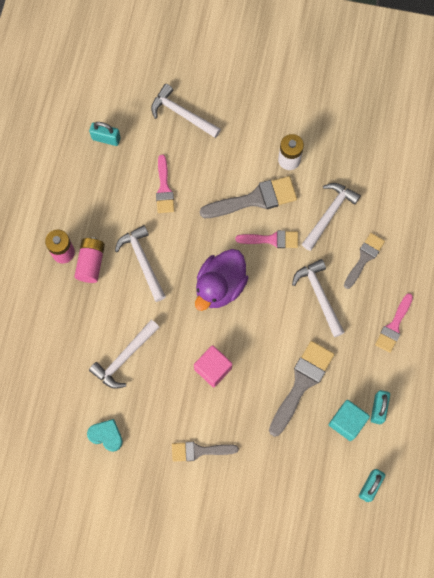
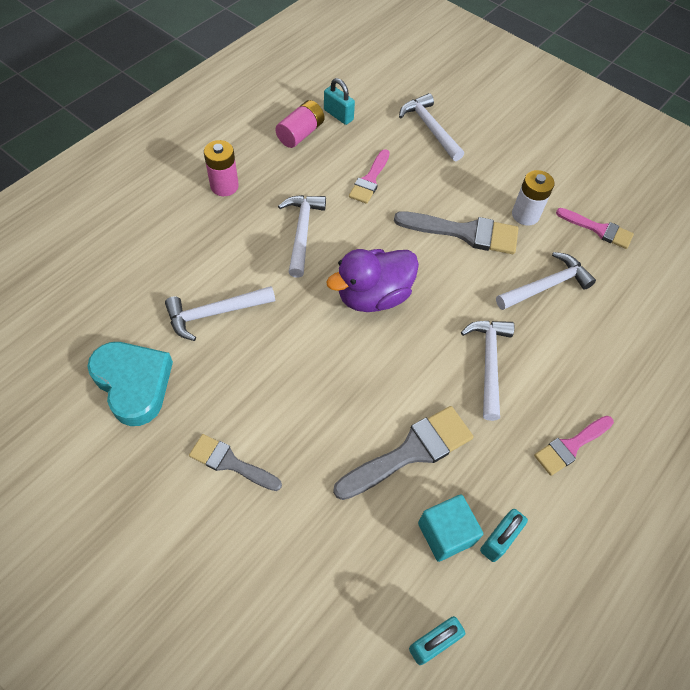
camera: 25 degrees right, 15 degrees down
(91, 263) = (246, 208): pink battery -> pink battery (300, 133)
(106, 435) = (133, 384): turquoise heart -> turquoise heart, size x1.80
(213, 369) = (309, 377): pink cube -> none
(271, 239) = (462, 279): pink brush -> pink brush (598, 229)
(364, 258) = (567, 351): grey brush -> none

